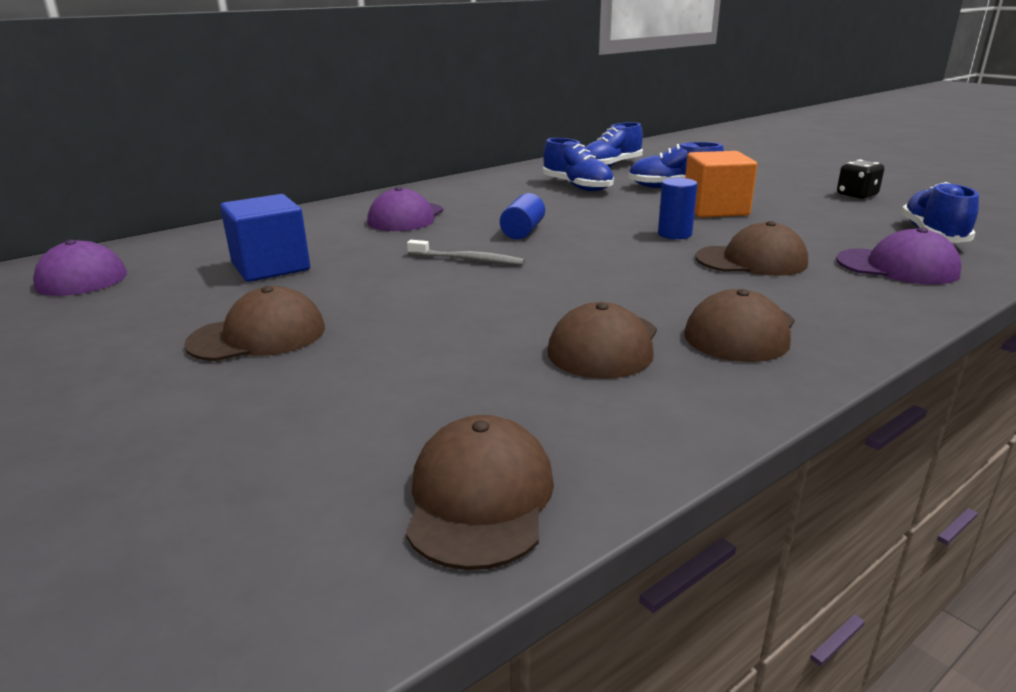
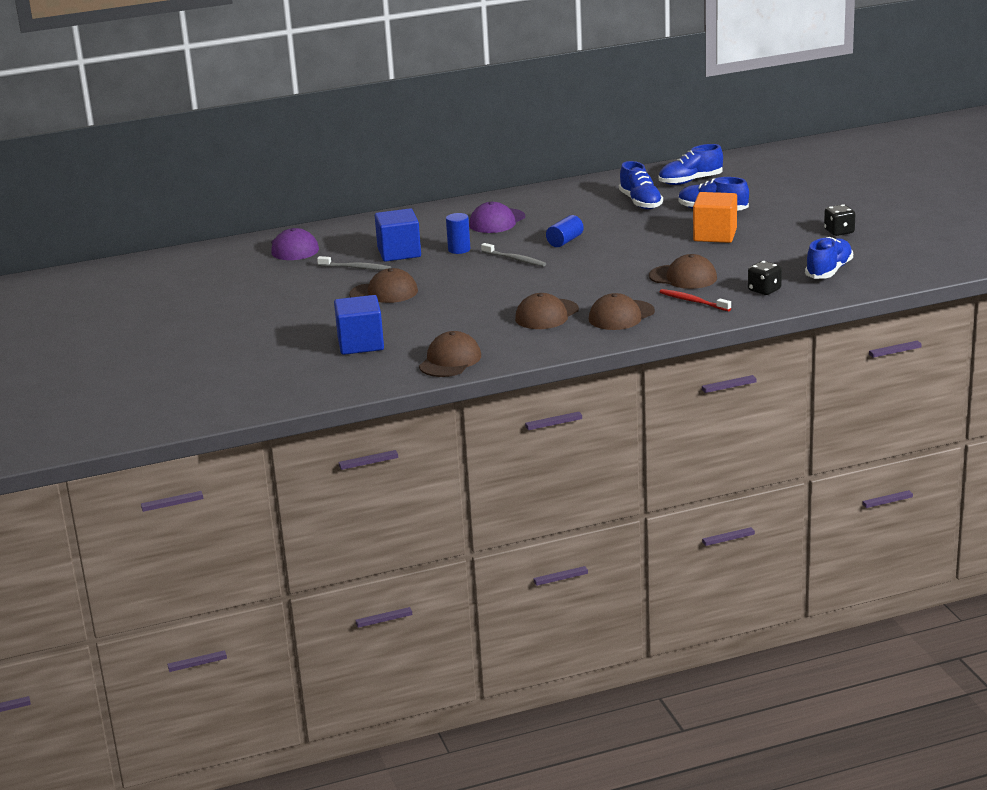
camera: 20 degrees right, 0 degrees up
(195, 297) = (355, 268): none -> grey toothbrush
(221, 474) = (360, 344): none -> blue cube
(674, 234) = (660, 253): blue cylinder -> blue cylinder (459, 249)
(823, 294) = (693, 301): none -> red toothbrush
(897, 267) = (764, 290): purple cap -> black dice

